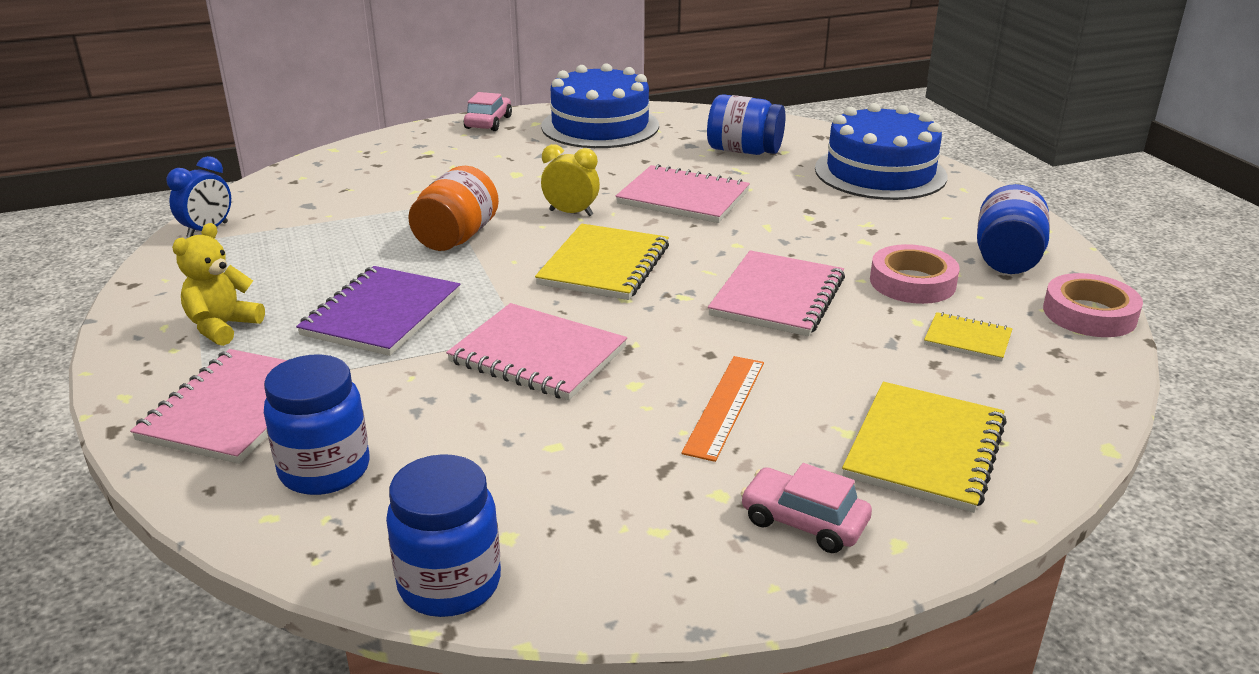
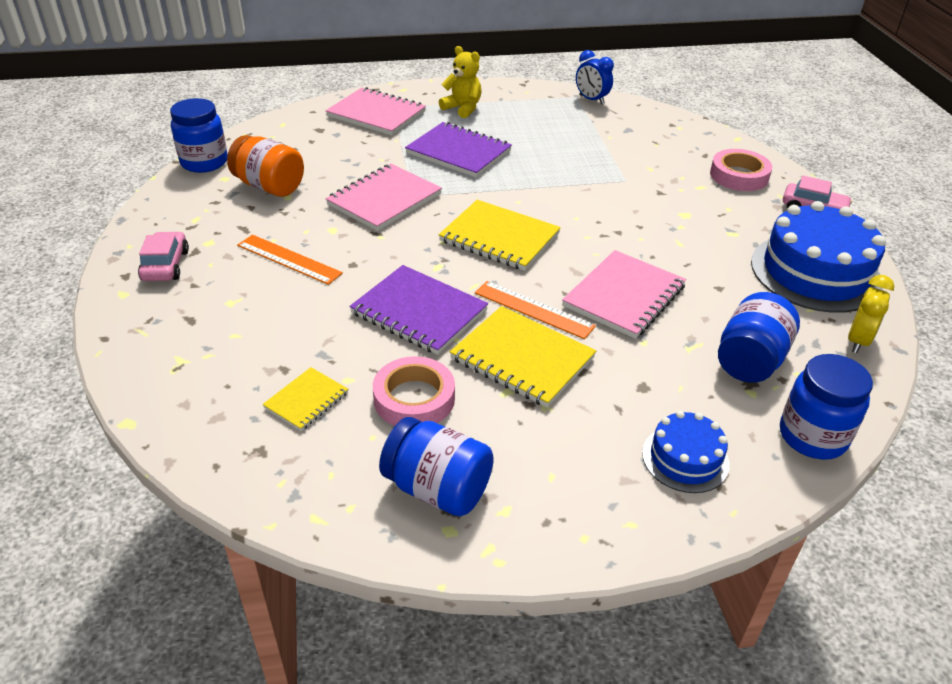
camera: 100 degrees right, 10 degrees up
(325, 470) = (309, 136): blue jar -> blue jar (812, 436)
(456, 237) = (562, 181): orange jar -> orange jar (269, 186)
(571, 213) = (598, 233): yellow clock -> yellow clock (858, 341)
(732, 237) = (533, 309): none -> orange ruler
(777, 297) = (419, 312): pink notebook -> purple notebook
(803, 522) = (165, 265): pink car -> pink car turned 45 degrees counterclockwise
(880, 172) = (685, 458): blue cake -> blue cake, size x0.53
(925, 449) = (191, 330): yellow notebook -> yellow notebook (522, 358)
(1089, 314) = (306, 506): pink tape -> pink tape (739, 176)

